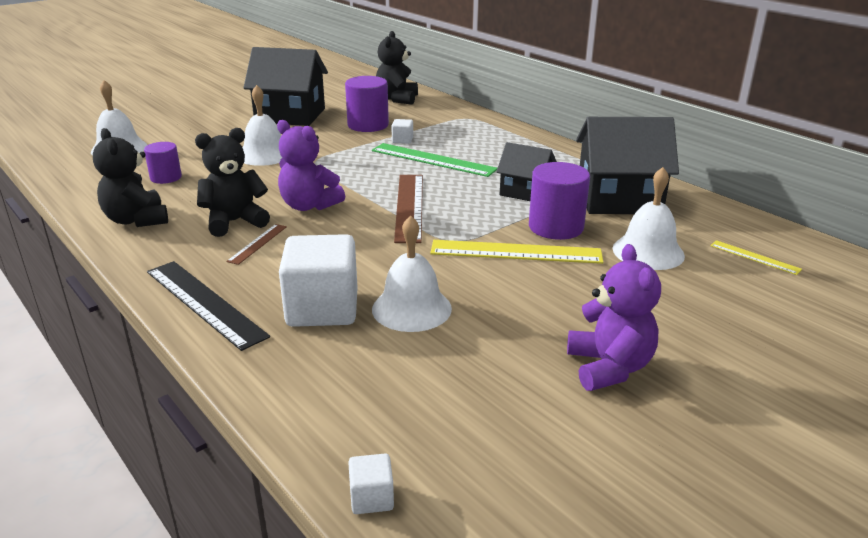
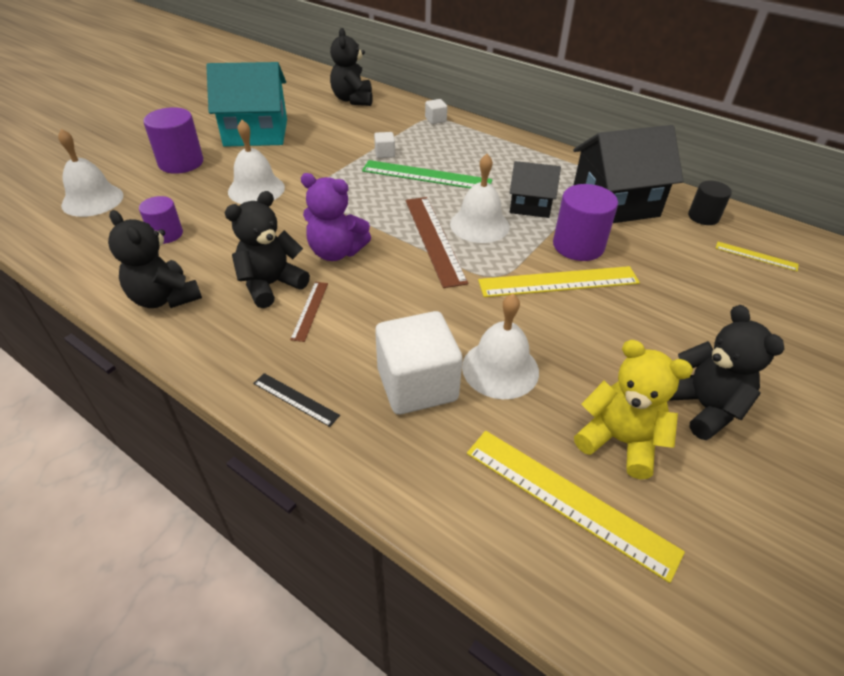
camera: 15 degrees left, 15 degrees up
(204, 303) = (295, 399): black ruler -> black ruler, size x0.51
(290, 115) = (256, 133): black house -> turquoise house
(368, 125) = (341, 137): purple cylinder -> purple cylinder (181, 163)
(371, 498) = (581, 612): white cube -> white cube (435, 120)
(415, 414) = (568, 500): none -> yellow ruler
(499, 379) = (619, 441): none -> yellow teddy bear
(609, 367) = (703, 407): purple teddy bear -> black teddy bear
(648, 252) = (669, 263): white bell -> white bell (479, 225)
(713, 219) = (703, 217): none -> black cylinder

